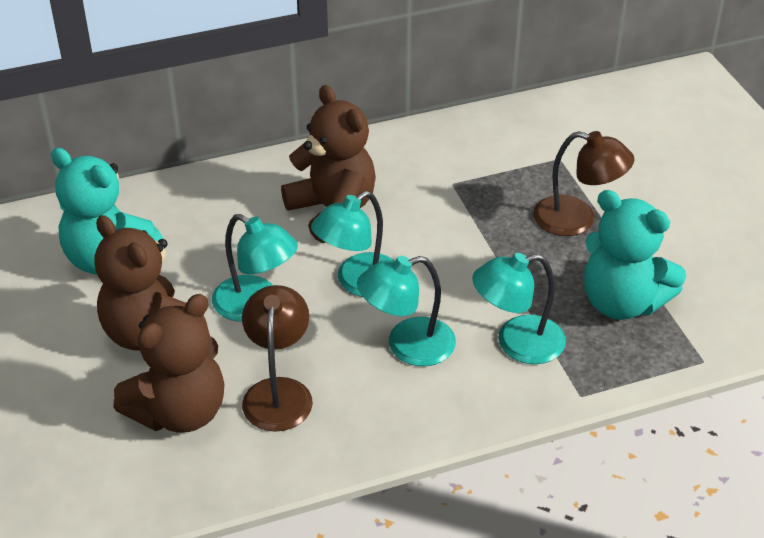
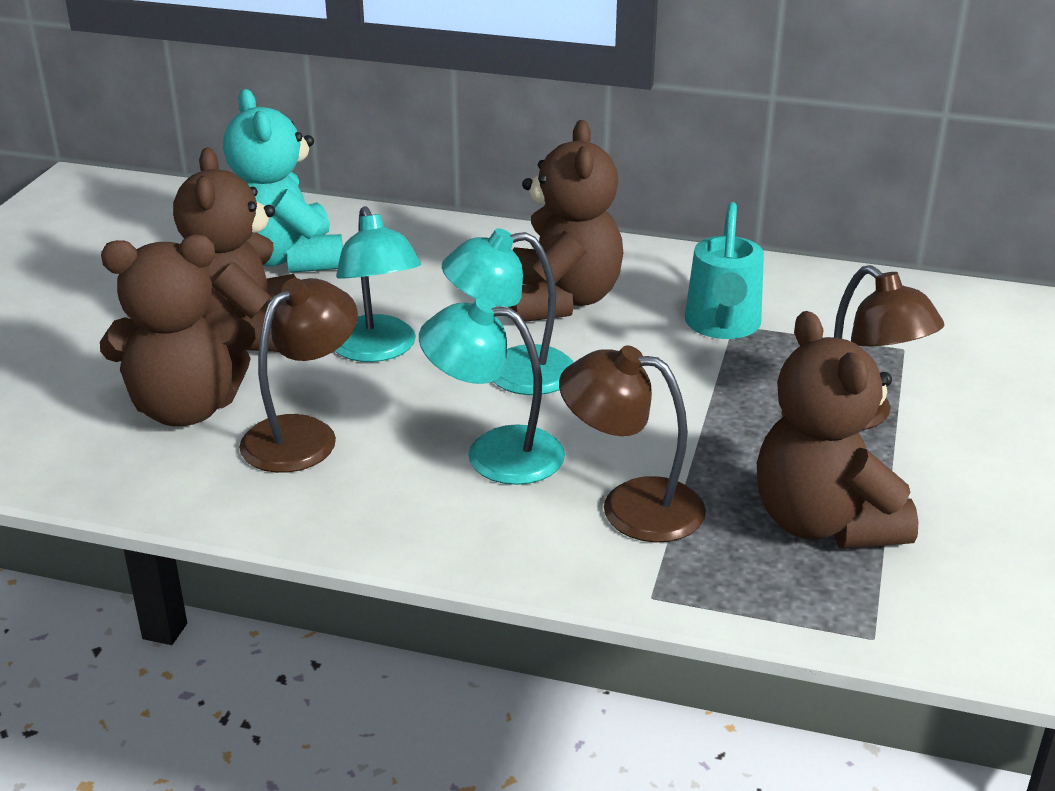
camera: 35 degrees right, 10 degrees down
(447, 187) = (722, 325): none -> turquoise watering can
(517, 343) = (631, 506): turquoise lamp -> brown lamp
(622, 302) = (824, 522): turquoise teddy bear -> brown teddy bear

